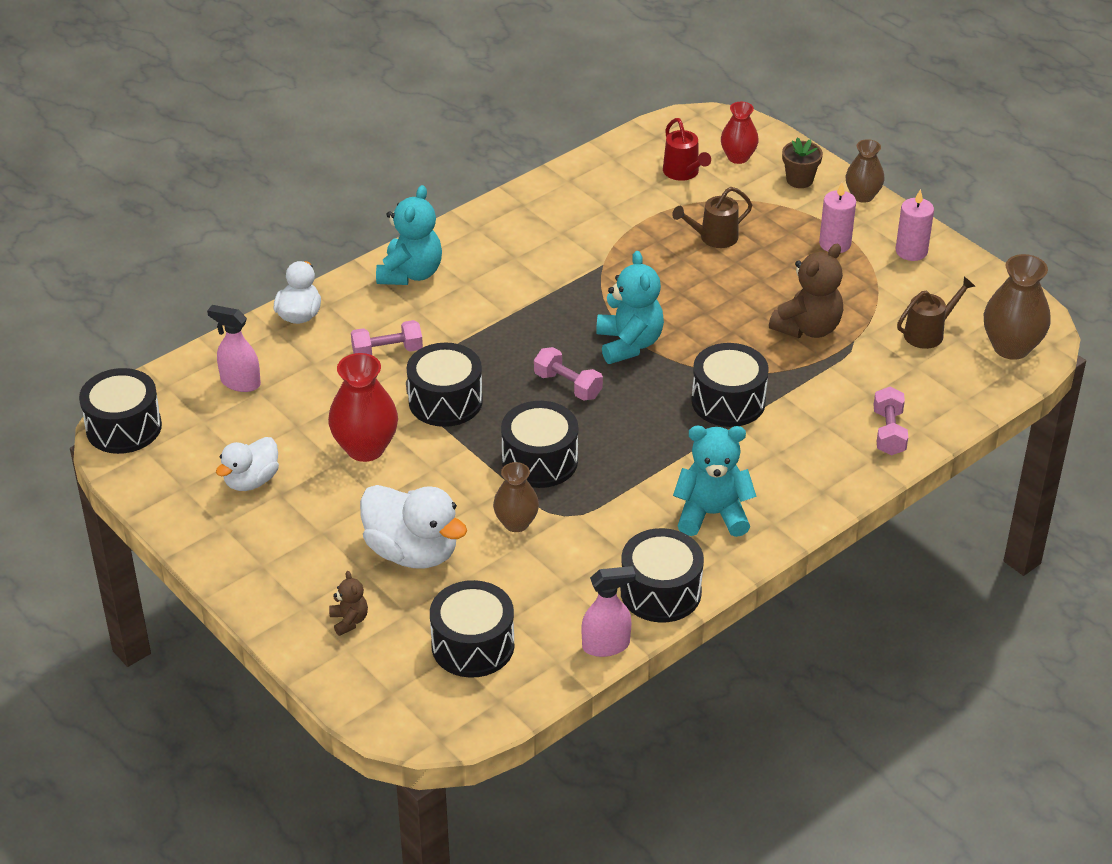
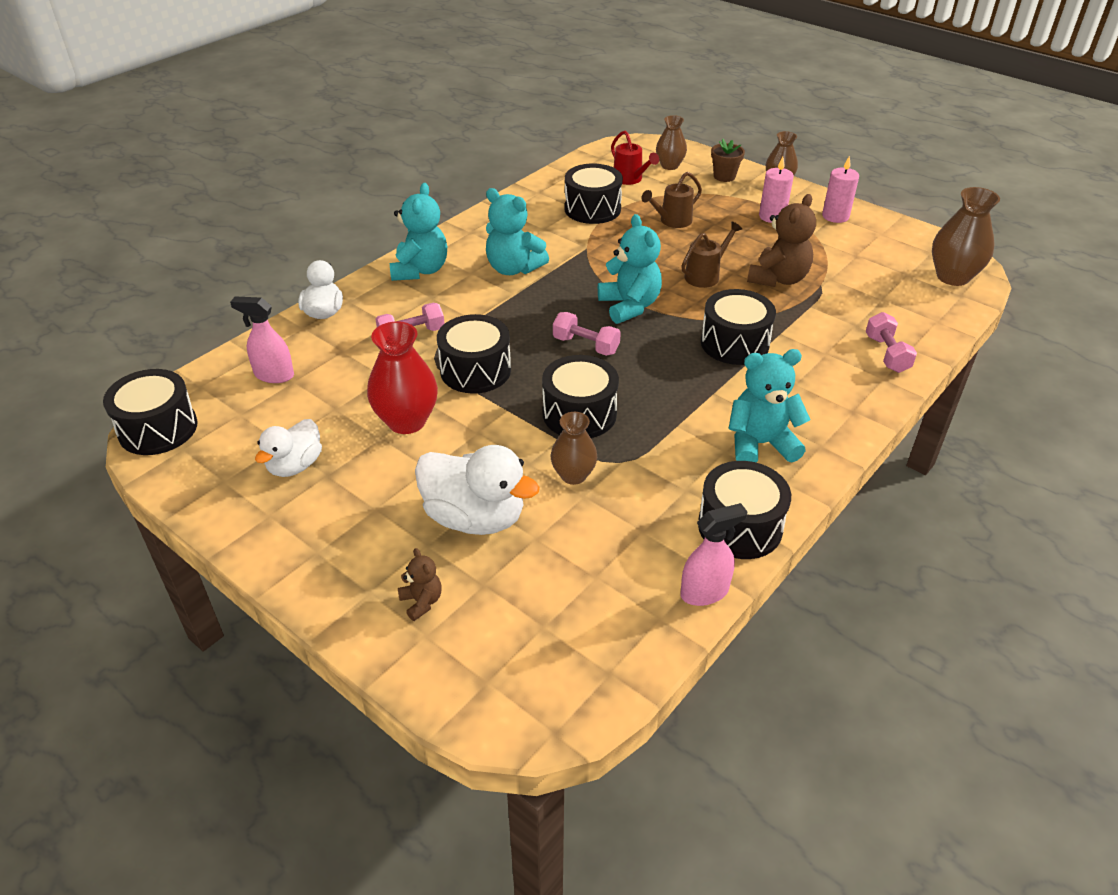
camera: 10 degrees left, 0 degrees up
(473, 645) = (563, 611): black drum -> black drum (592, 209)
(514, 282) = (513, 268): none -> turquoise teddy bear
(738, 157) = (669, 166): red vase -> brown vase
(929, 333) = (880, 273): brown watering can -> brown watering can (705, 275)

